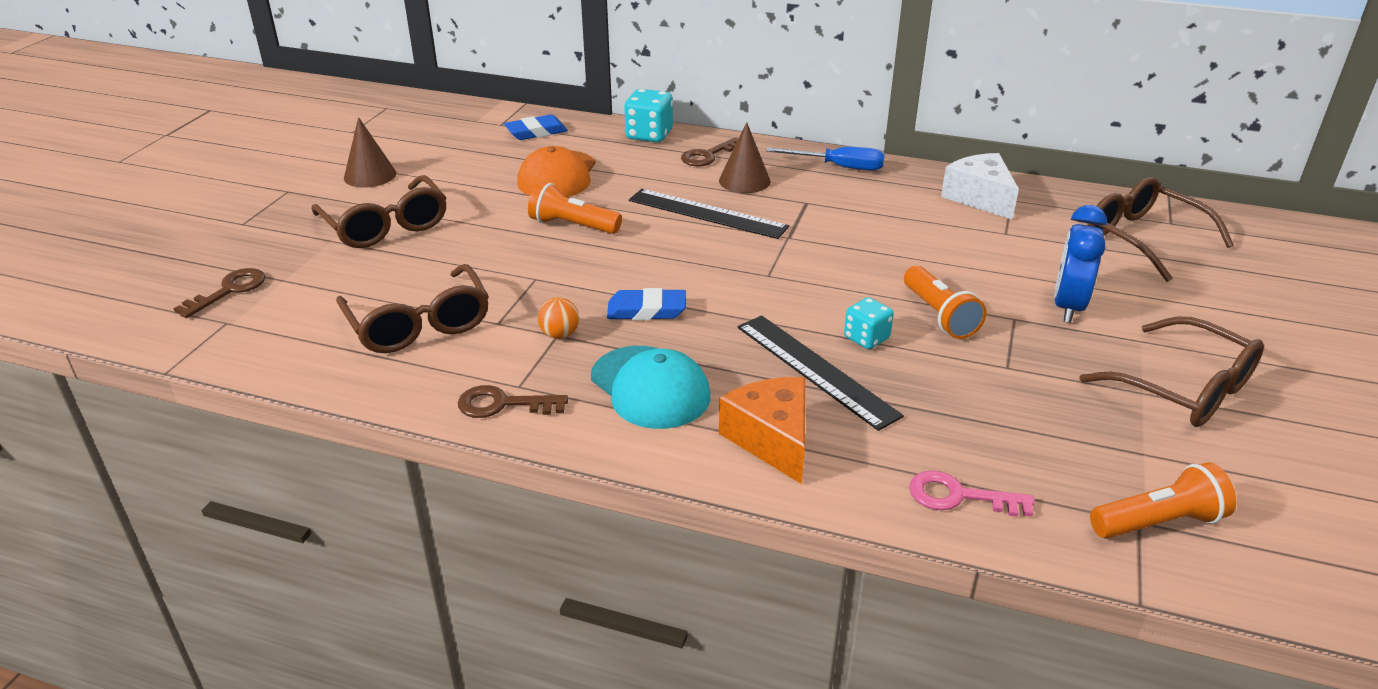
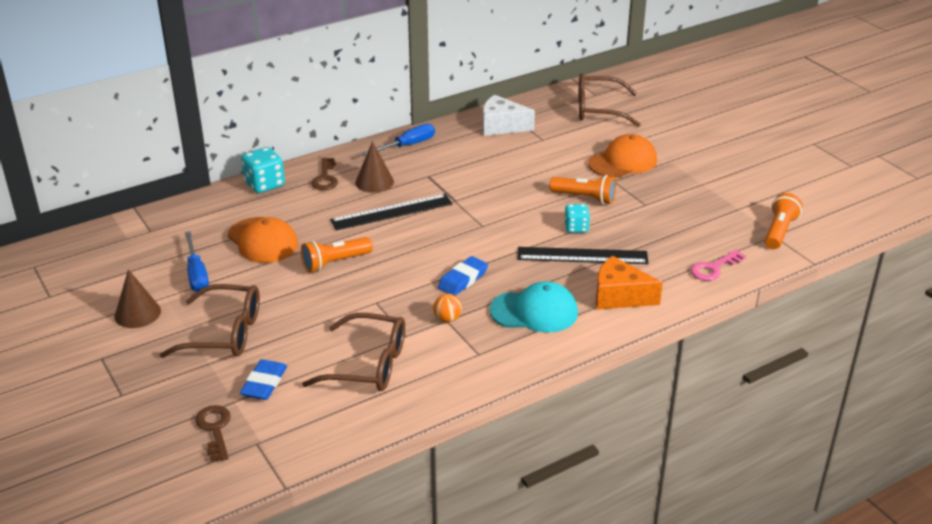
camera: 50 degrees left, 0 degrees up
(462, 172) = (196, 274): none -> blue screwdriver
(503, 404) = (489, 366): brown key -> none
(536, 132) = (188, 222): blue eraser -> blue eraser (264, 383)
(1068, 307) = (623, 162): blue clock -> orange cap
(1184, 389) = (712, 173): brown glasses -> none

